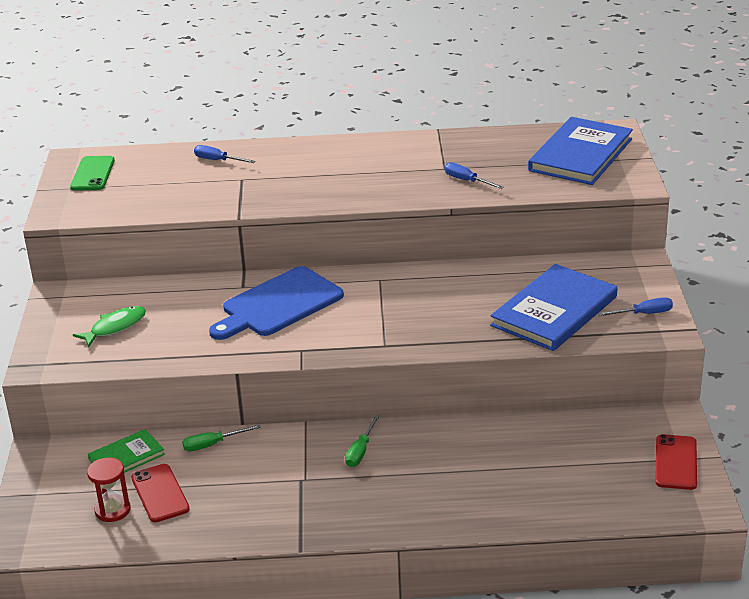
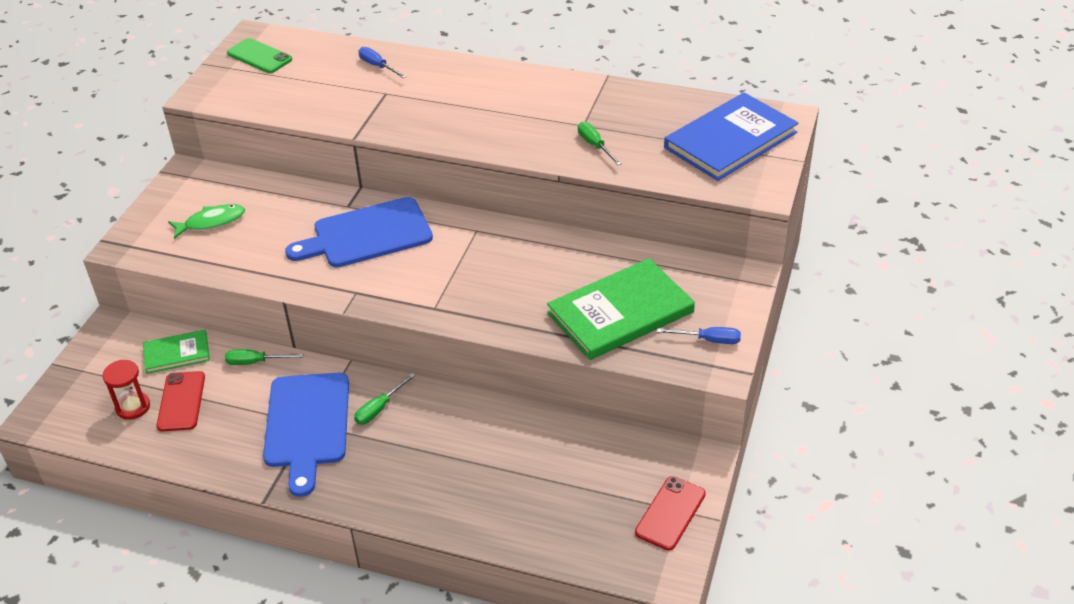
camera: 20 degrees right, 10 degrees up
(93, 174) = (259, 56): green phone -> green phone turned 75 degrees counterclockwise
(300, 481) = (307, 425): none -> blue cutting board
(467, 181) = (595, 145): blue screwdriver -> green screwdriver
(554, 311) = (620, 312): blue book -> green book

